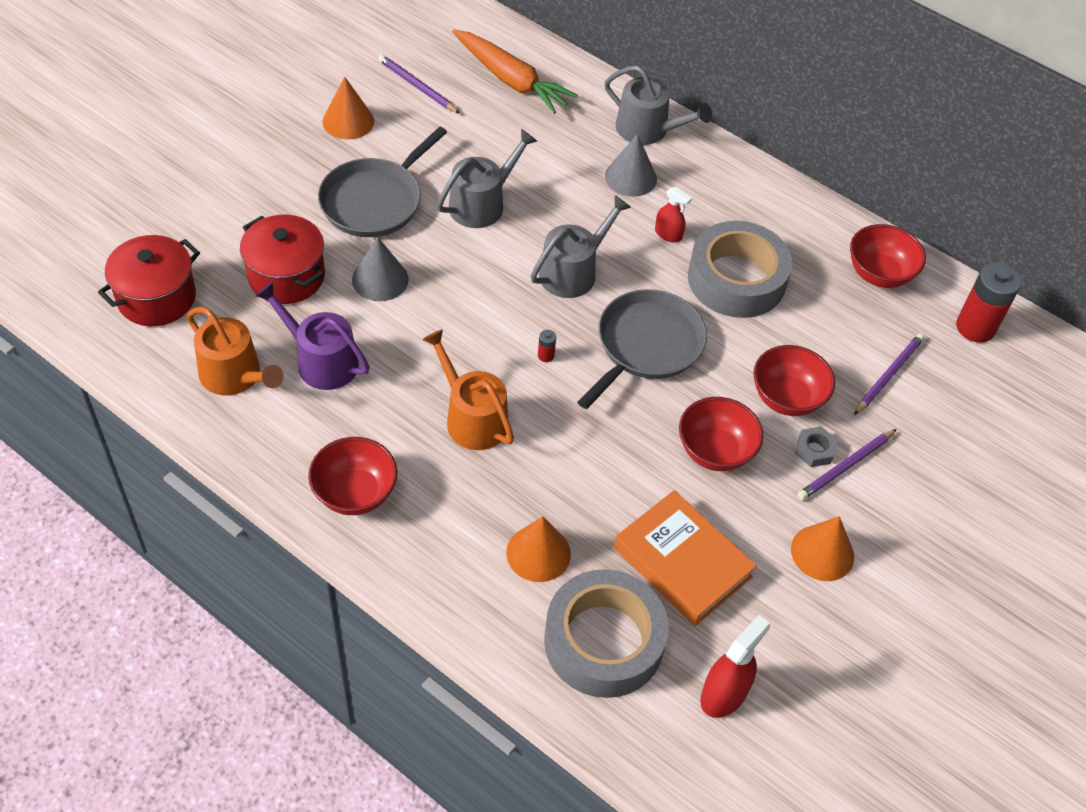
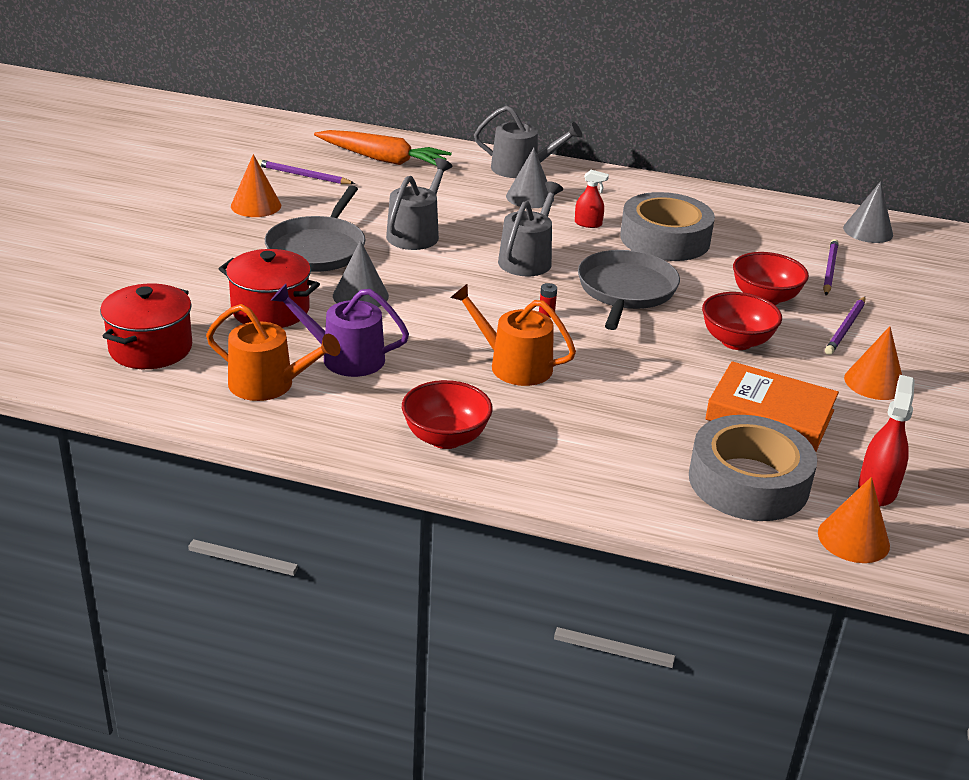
camera: 20 degrees left, 20 degrees down
(538, 553) = (644, 438): orange cone -> orange cone (853, 539)
(814, 450) = (813, 324): grey nut -> none
(879, 274) = (771, 216): red bowl -> none
(975, 327) = (868, 231): red battery -> grey cone

